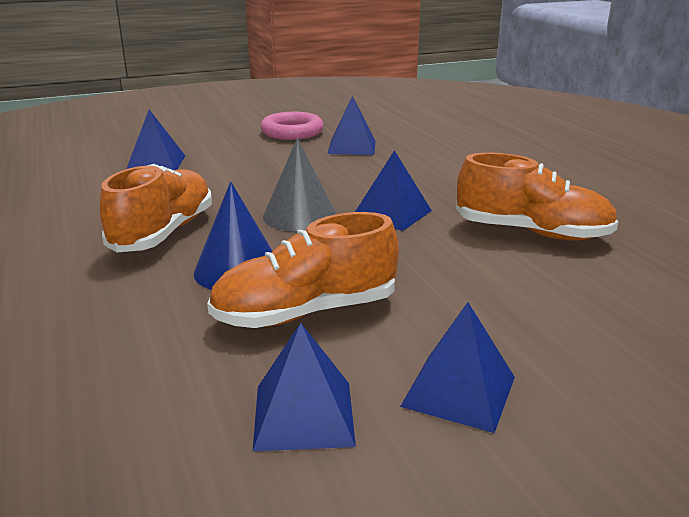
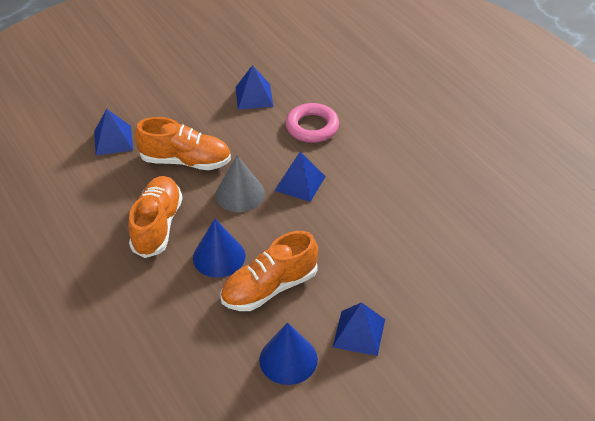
camera: 10 degrees left, 20 degrees up
(292, 132) = (201, 78): pink ring -> pink ring (312, 127)
(304, 415) = (288, 359): blue pyramid -> blue cone
(532, 233) = (391, 192): orange shoe -> orange shoe (186, 161)

